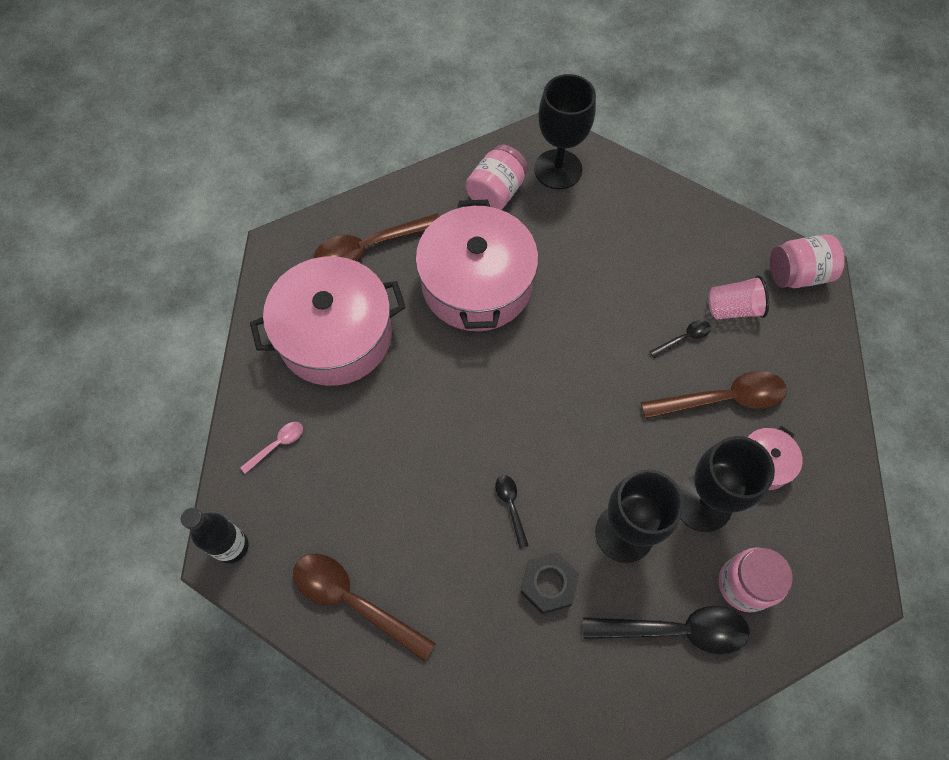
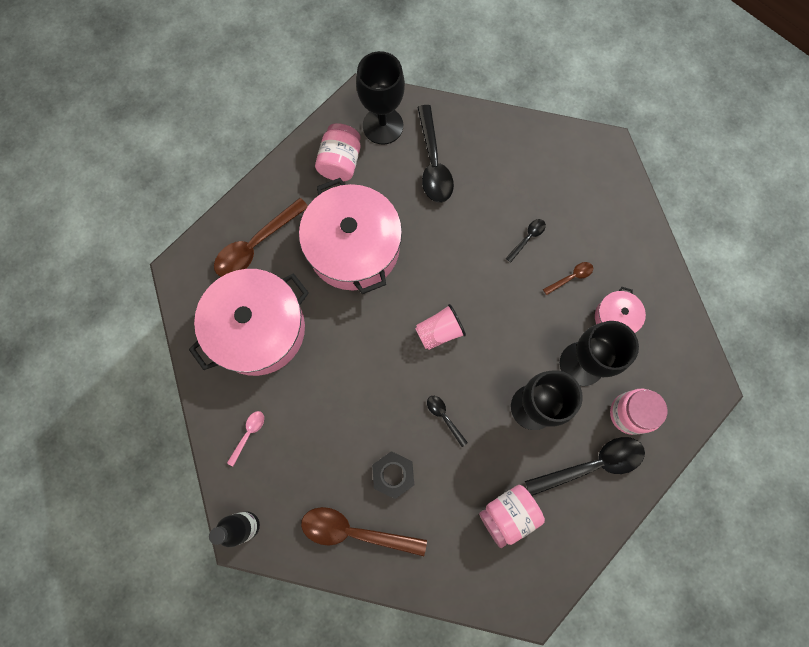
camera: 20 degrees left, 10 degrees up
(548, 584) = (492, 465): black nut -> black nut (393, 474)
(601, 224) = (433, 163): none -> black spoon
(722, 399) = (571, 277): brown spoon -> brown spoon, size x0.49
(733, 308) = (556, 201): pink cup -> pink cup (439, 331)
(797, 274) = (595, 155): pink jar -> pink jar (508, 514)

